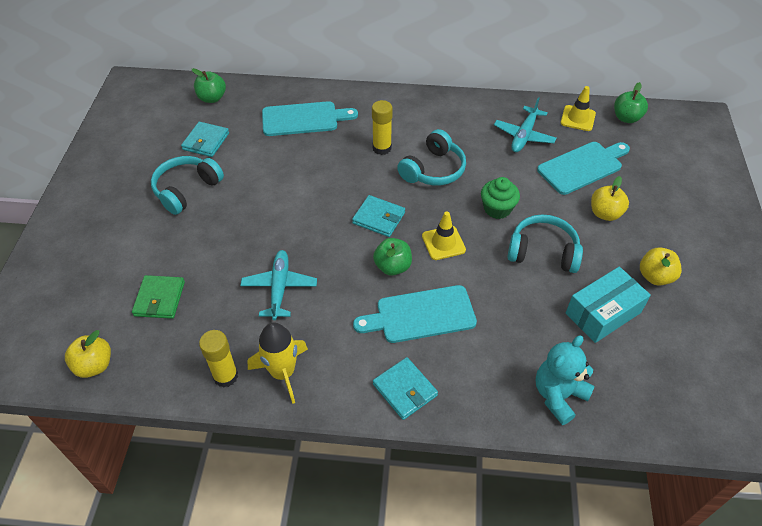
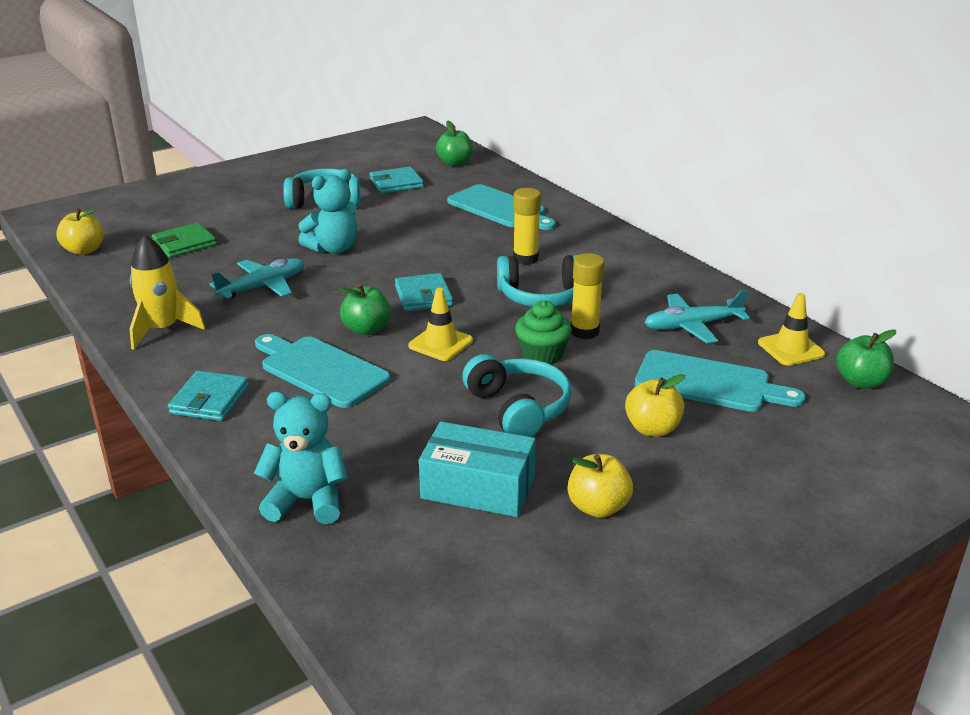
camera: 50 degrees right, 20 degrees down
(226, 376) = (130, 306): yellow glue stick -> yellow glue stick (584, 331)
(265, 224) = (333, 248): none -> turquoise teddy bear

